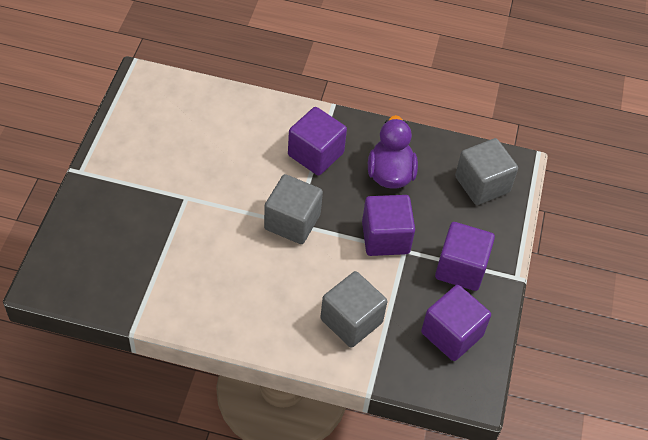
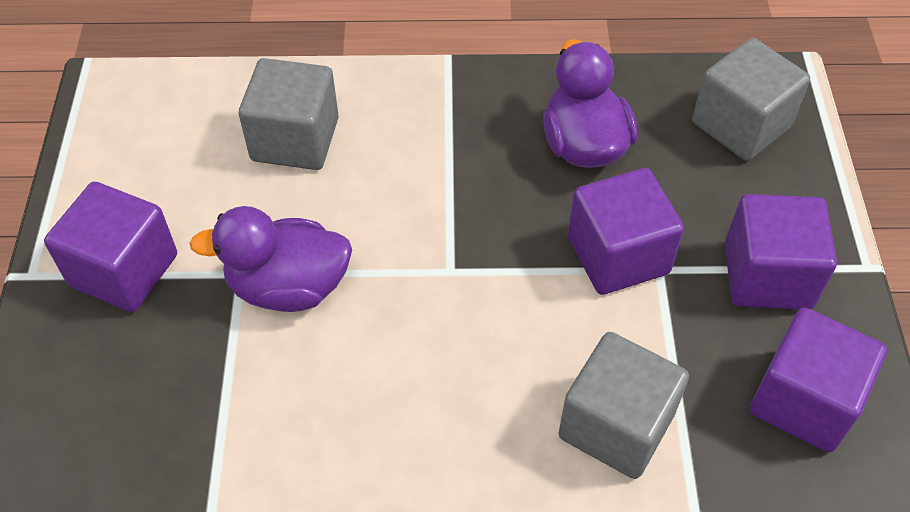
camera: 10 degrees left, 0 degrees up
(208, 210) = (288, 287): none -> purple duck
(292, 222) = (445, 269): grey cube -> grey cube (295, 140)
(315, 154) = (446, 142): purple cube -> purple cube (124, 270)

